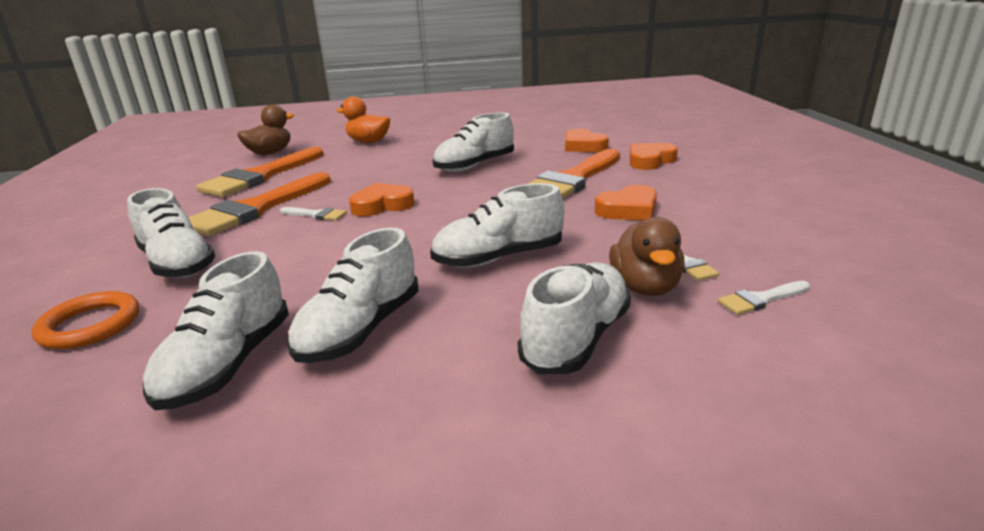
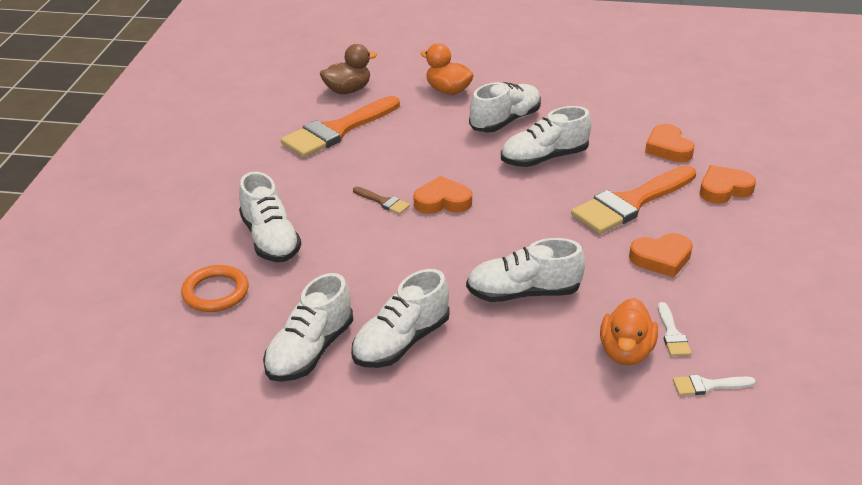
camera: 15 degrees right, 10 degrees up
(256, 208) = (332, 181): orange brush -> none
(316, 215) = (383, 202): white brush -> brown brush
(576, 338) = (550, 387): white shoe -> white shoe (505, 121)
(645, 287) = (625, 352): brown duck -> orange duck

